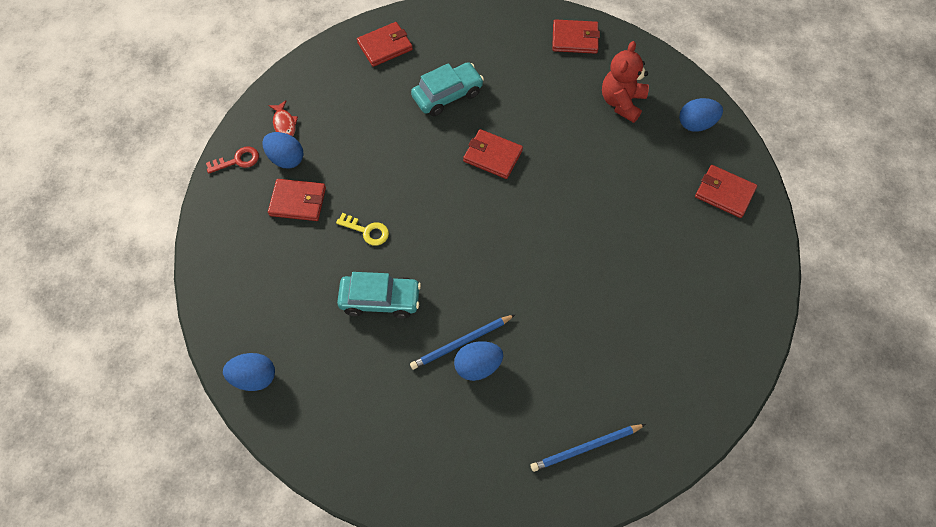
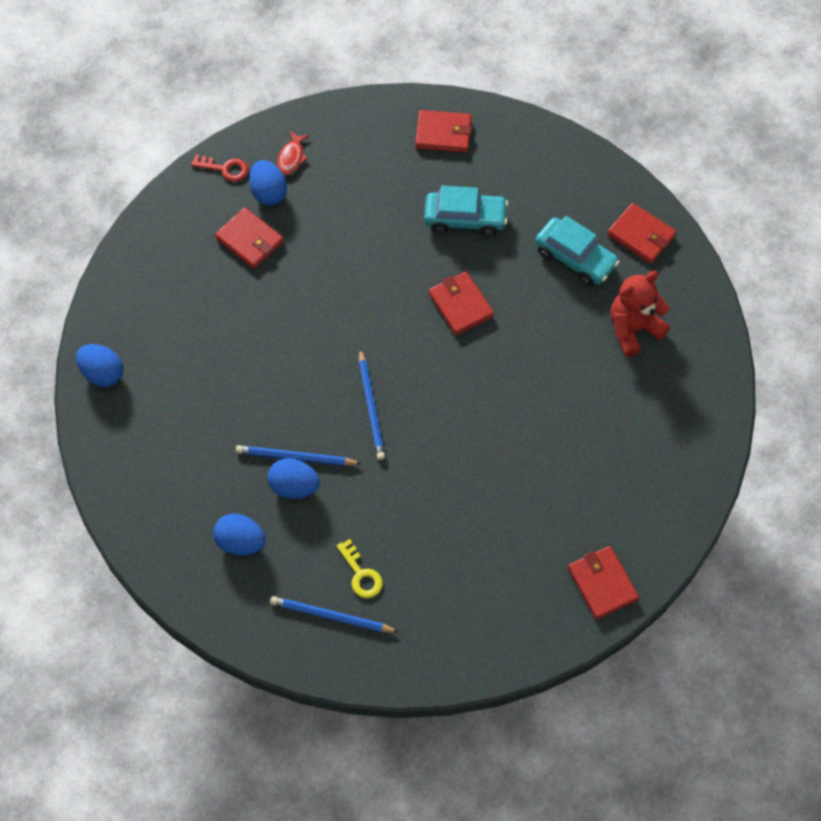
camera: 35 degrees right, 0 degrees up
(367, 231) = (290, 305): yellow key -> yellow key (361, 574)
(380, 300) = (255, 375): turquoise car -> turquoise car (575, 258)
(487, 268) = (371, 407): none -> blue pencil
(696, 124) = (691, 396): blue egg -> blue egg (241, 542)
(724, 193) = (659, 481): red wallet -> red wallet (602, 583)

